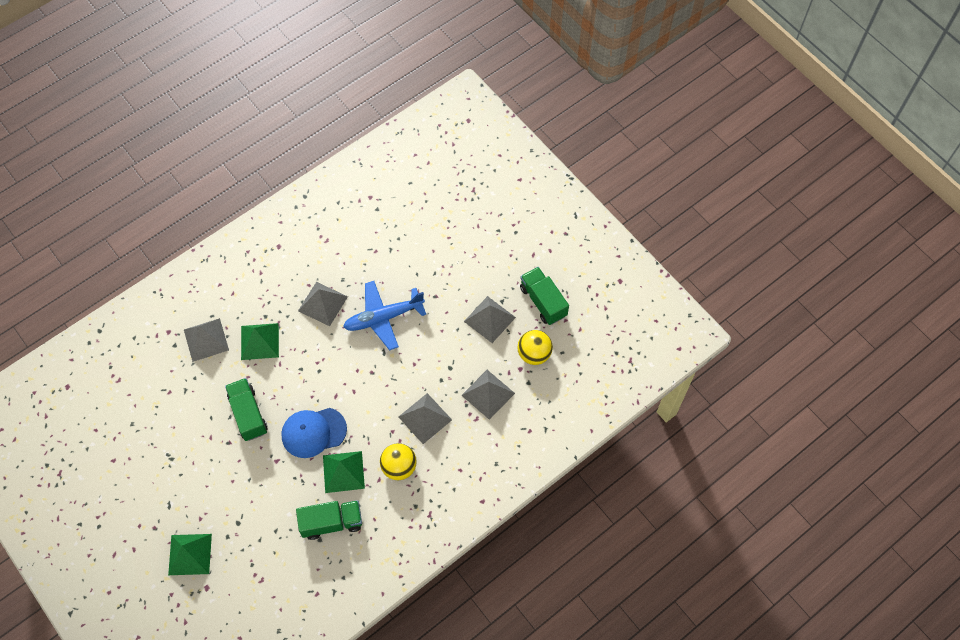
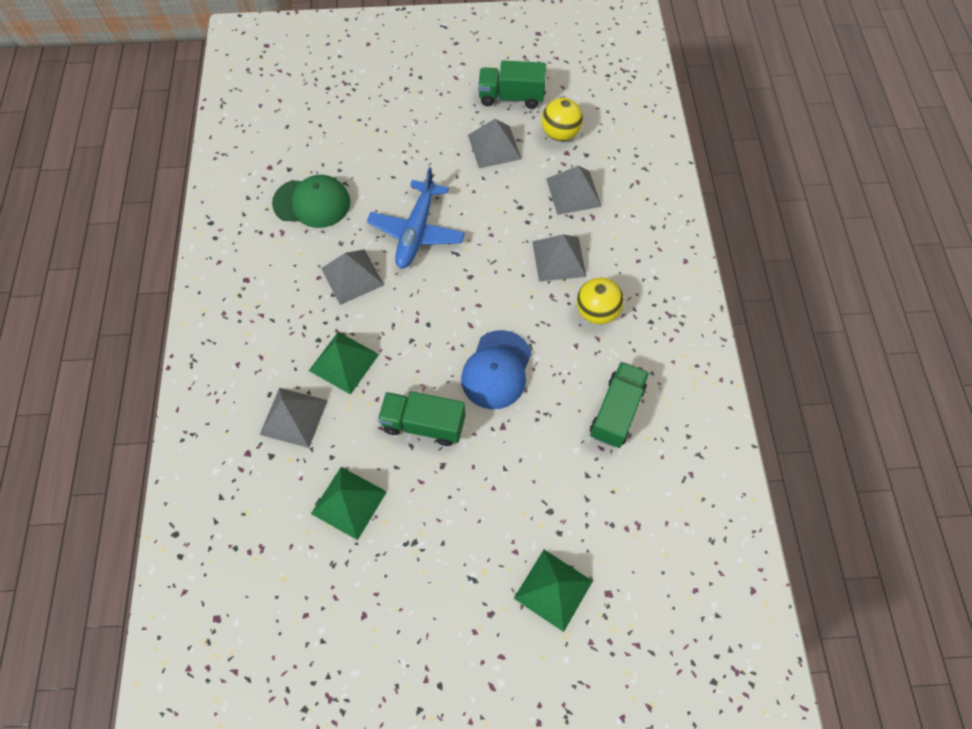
camera: 55 degrees left, 0 degrees up
(343, 471) = (564, 366): green pyramid -> green pyramid (349, 502)
(361, 241) = (312, 203): none -> green cap

